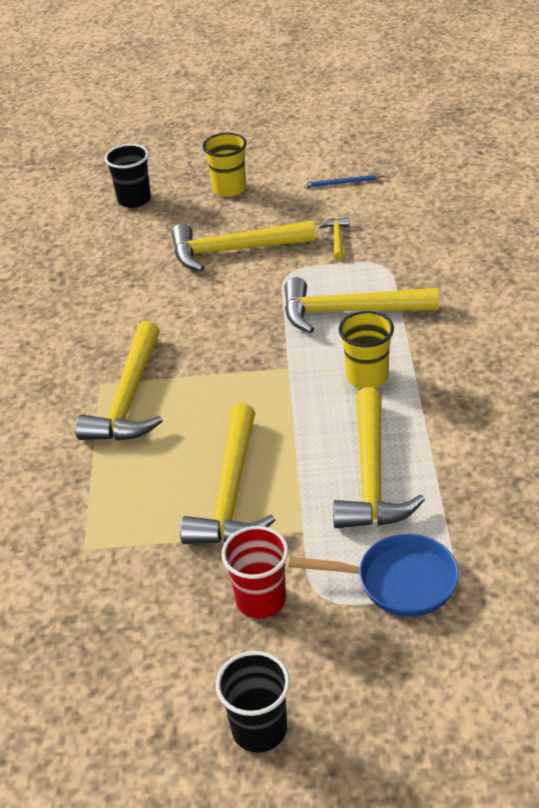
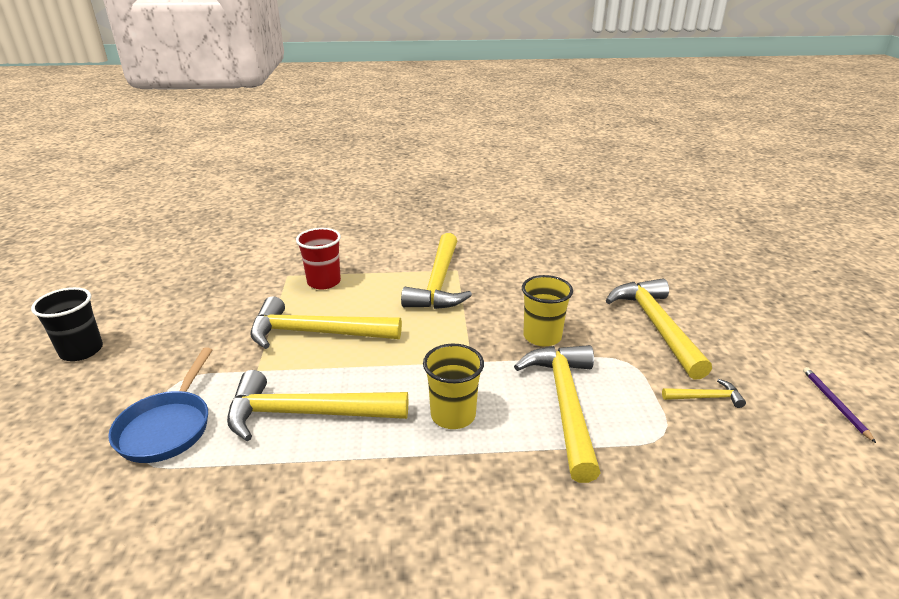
camera: 85 degrees right, 10 degrees down
(129, 398) = (439, 282): yellow hammer -> yellow hammer turned 90 degrees counterclockwise
(134, 200) = (718, 269): black cup -> none
(229, 189) = (769, 320): yellow cup -> yellow cup (542, 337)
(261, 600) = (196, 349): red cup -> red cup (324, 282)
(342, 183) = (834, 404): blue pencil -> purple pencil

